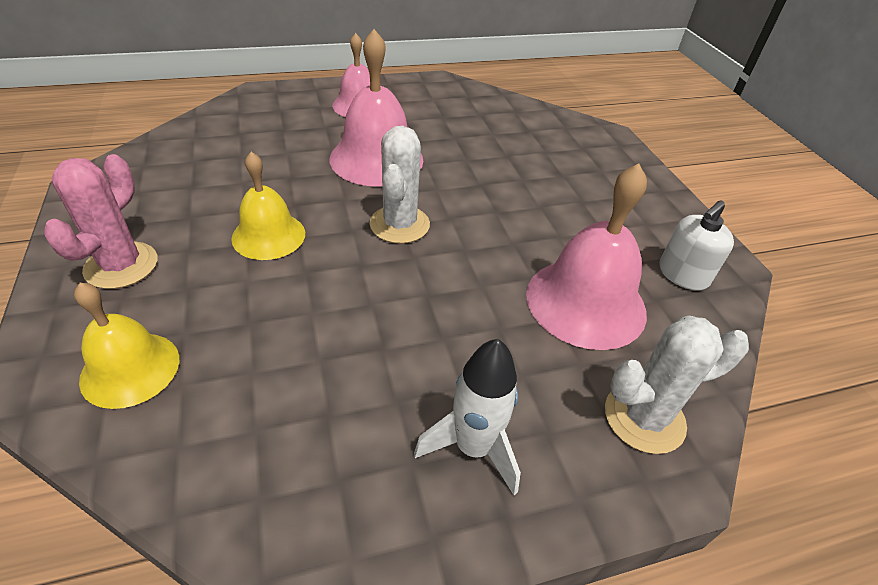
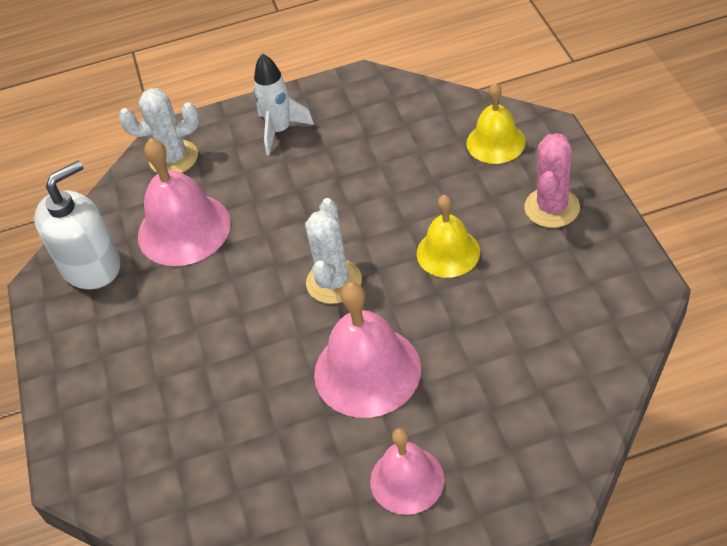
camera: 170 degrees left, 5 degrees up
(683, 275) = (91, 266): white soap dispenser -> white soap dispenser, size x1.61

